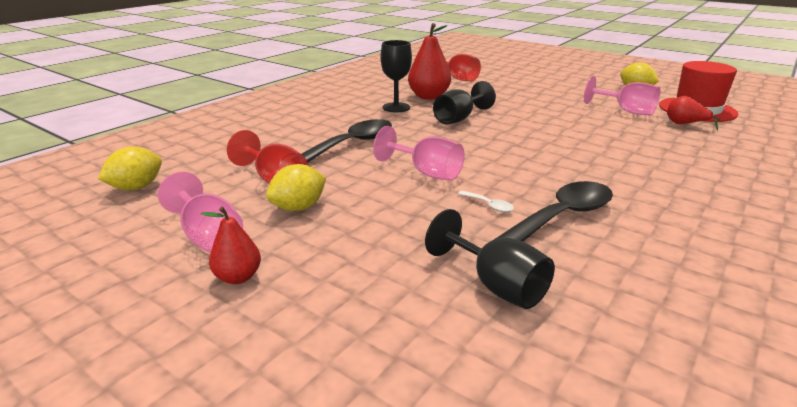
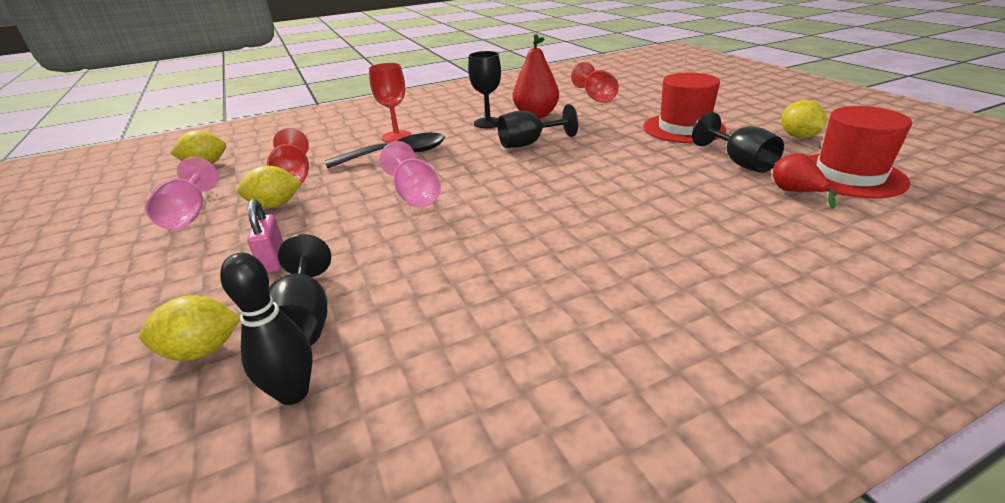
camera: 30 degrees right, 5 degrees up
(238, 277) = (159, 253): red pear -> none
(326, 130) = (397, 137): none -> red goblet
(384, 251) = (273, 261): none -> pink padlock
(445, 337) = (202, 350): none -> yellow lemon
(489, 205) = (418, 240): white spoon -> none
(557, 93) = (683, 128): none -> red hat
(563, 216) = (467, 270): black spoon -> none
(579, 336) = (293, 393): none -> black bowling pin
(626, 111) = (739, 162): pink goblet -> black goblet

